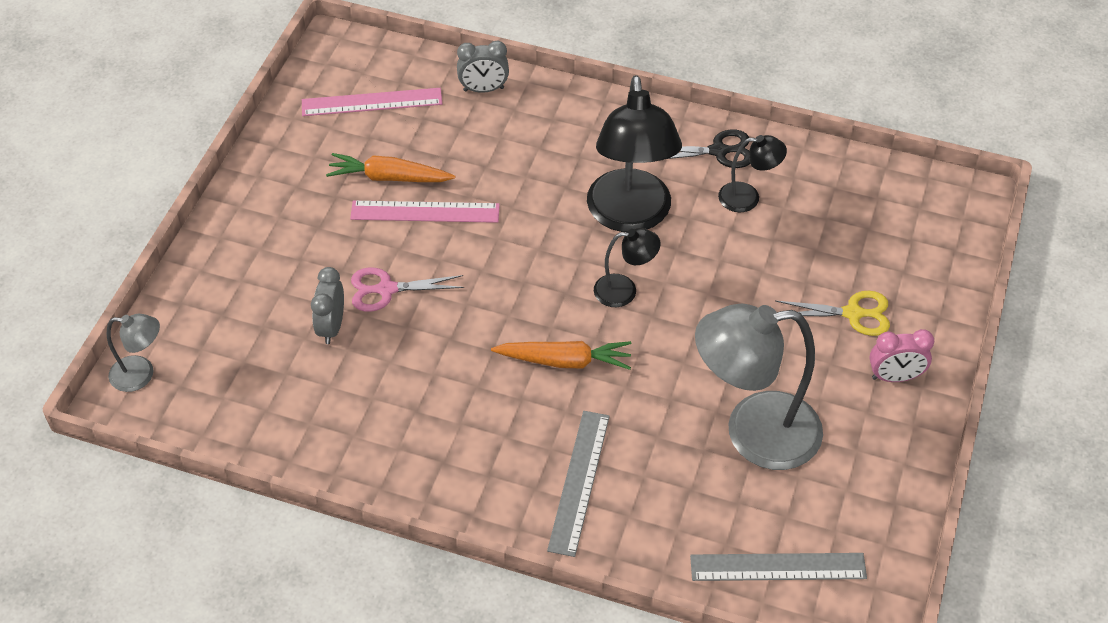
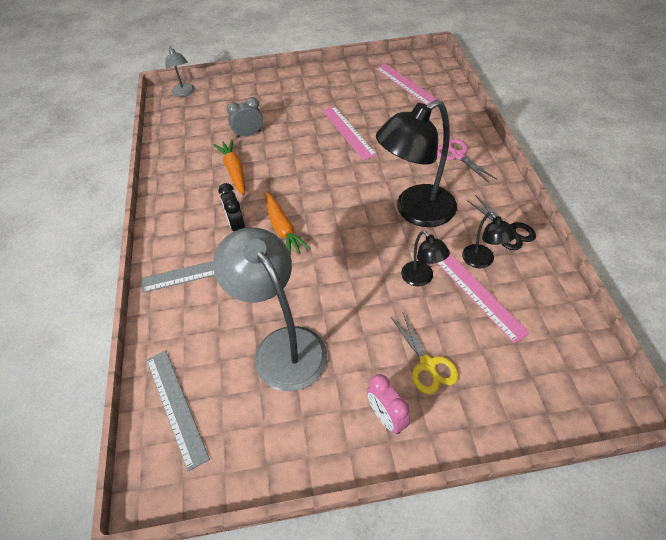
camera: 65 degrees right, 0 degrees up
(386, 289) = (285, 141): pink scissors -> pink scissors (457, 155)
(389, 178) = (360, 111): orange carrot -> orange carrot (234, 171)
(483, 89) = (454, 115): grey clock -> none
(522, 410) = (236, 225): none -> black clock
(624, 290) = (355, 233): black lamp -> black lamp (421, 279)
(792, 225) = (479, 295): none -> pink ruler

